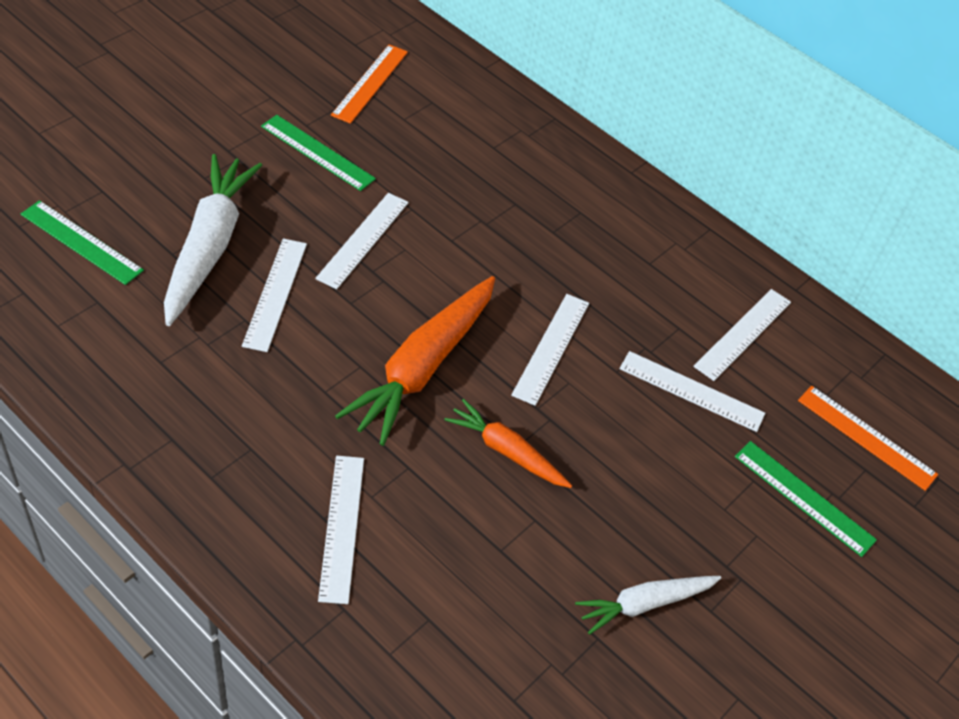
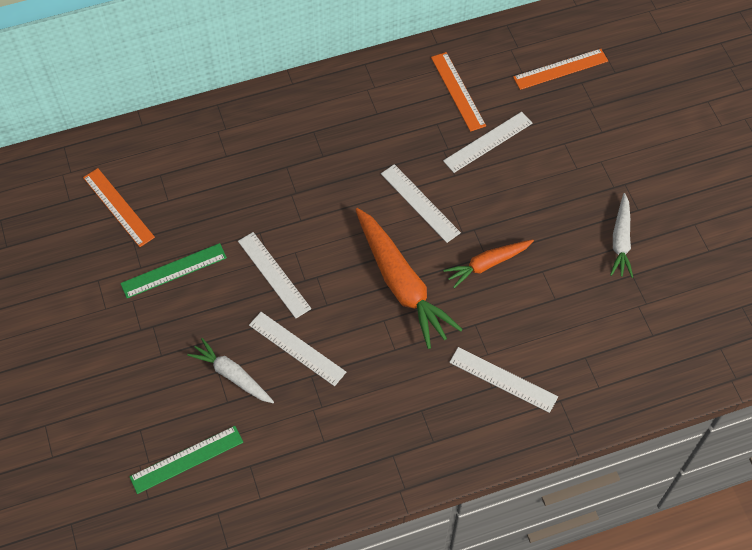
camera: 55 degrees left, 10 degrees up
(209, 246) = (232, 375): white carrot -> white carrot, size x0.57
(743, 334) = (458, 91): white ruler -> orange ruler
(804, 498) = (587, 124): green ruler -> none

